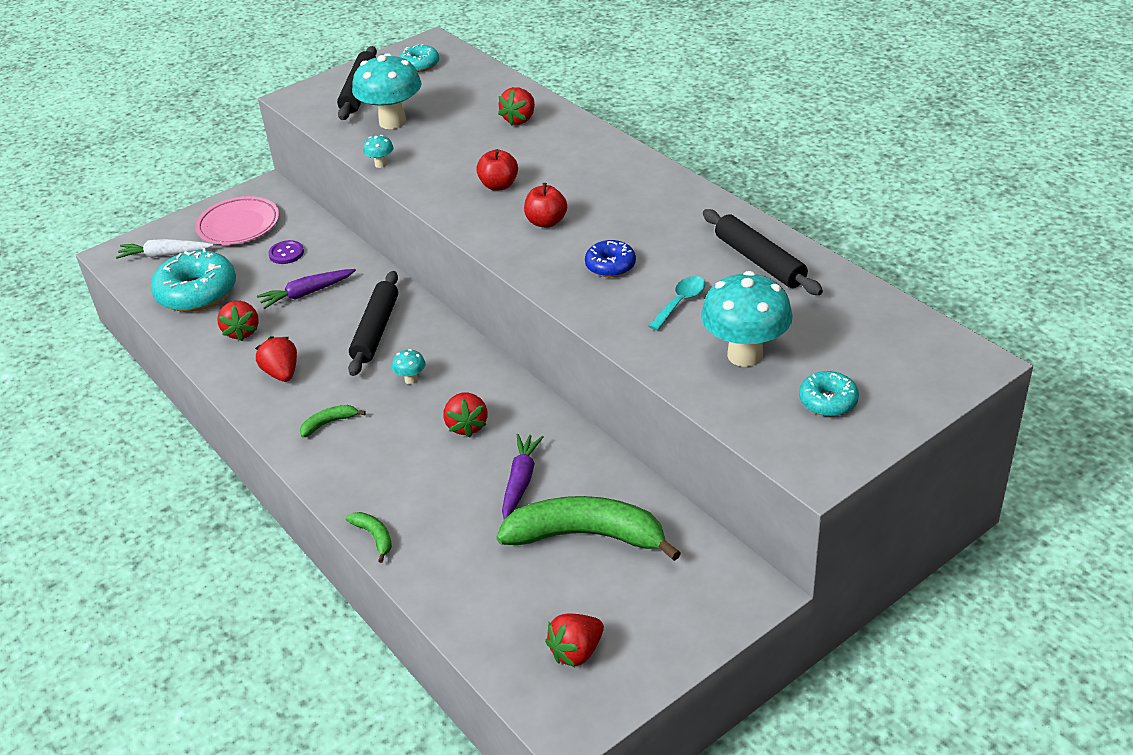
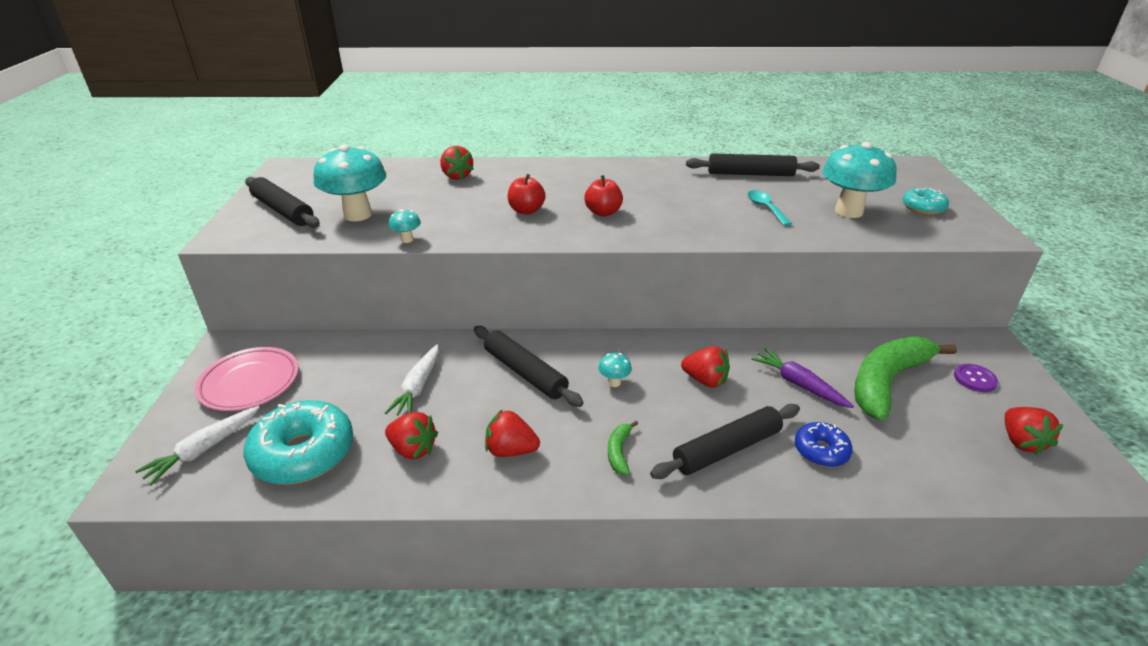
camera: 55 degrees left, 5 degrees down
(286, 253) = (342, 374): purple button -> purple button (974, 379)
(307, 293) = (418, 387): purple carrot -> white carrot
(374, 537) = (806, 491): green banana -> none
(385, 476) = (727, 449): none -> black rolling pin
(420, 65) = (304, 179): turquoise donut -> none
(610, 266) = (691, 212): blue donut -> blue donut (821, 451)

